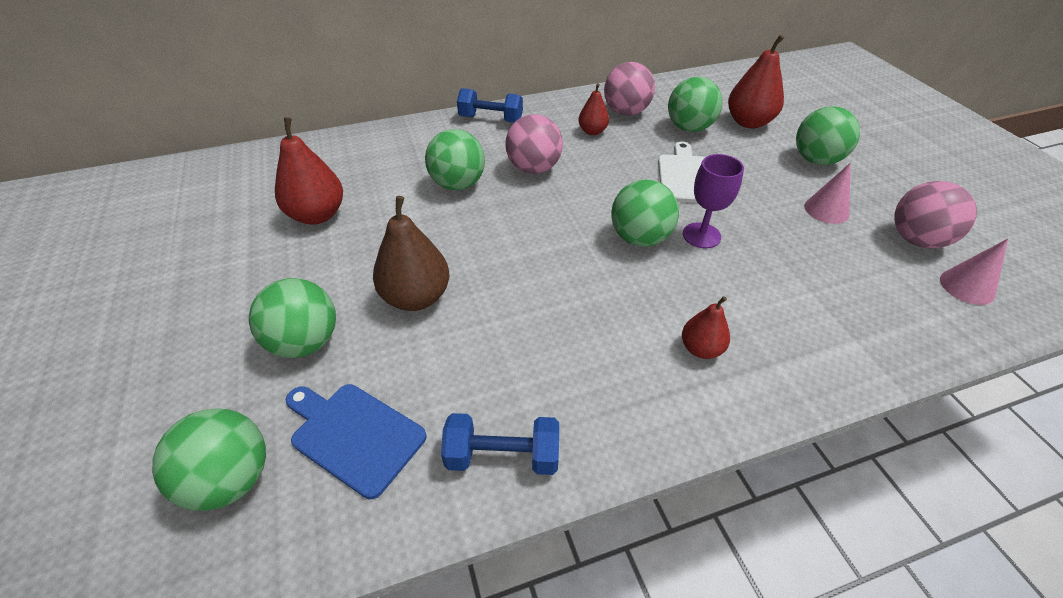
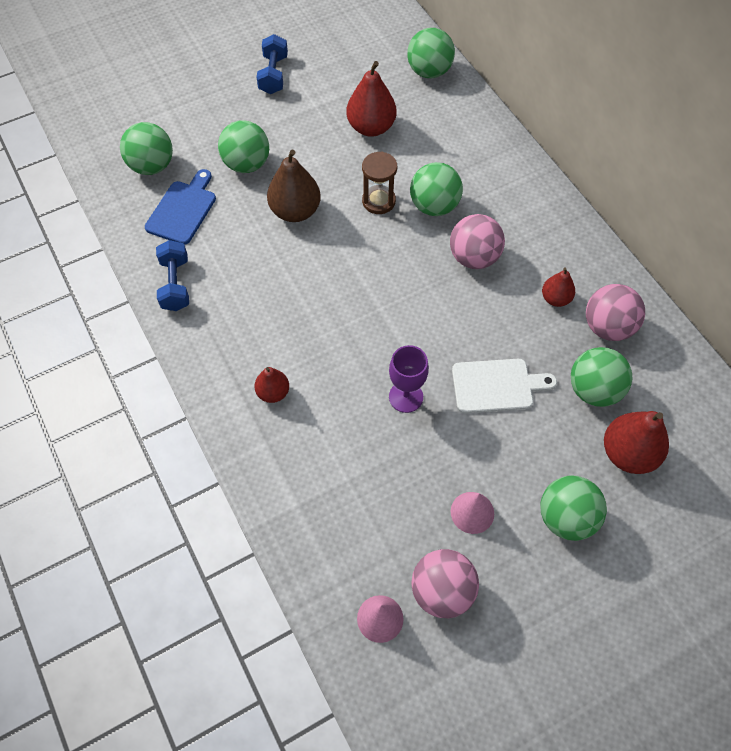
camera: 80 degrees right, 15 degrees up
(433, 223) = (378, 201): none -> brown hourglass
(491, 119) = (550, 209): blue dumbbell -> blue dumbbell (273, 75)
(640, 238) = (391, 348): green ball -> green ball (429, 71)

